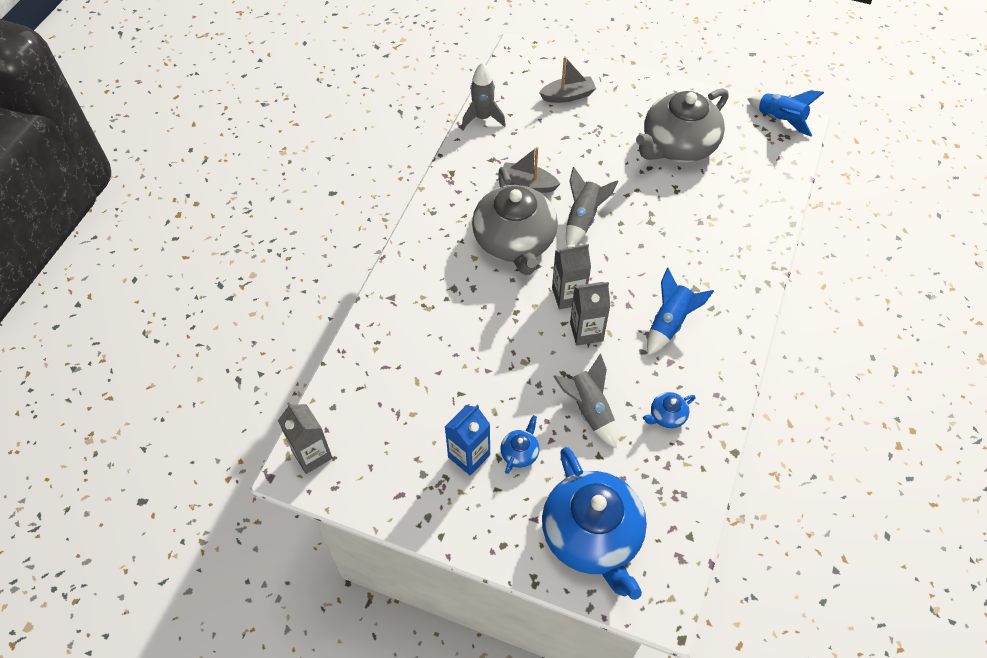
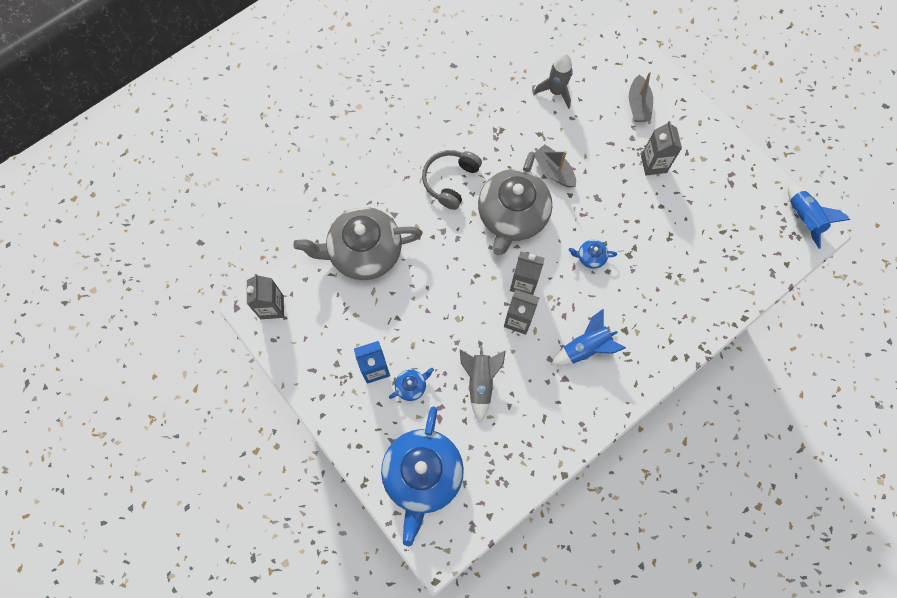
camera: 30 degrees right, 15 degrees up
(430, 240) = (450, 181): none -> grey headphones
(568, 96) = (638, 105): grey boat -> grey boat turned 75 degrees clockwise
(583, 219) = (577, 224): grey rocket -> none
(617, 136) = (653, 164): none -> grey carton
(667, 416) = (533, 419): blue teapot -> blue teapot (590, 257)
(677, 145) = (698, 198): grey teapot -> grey teapot (364, 252)

